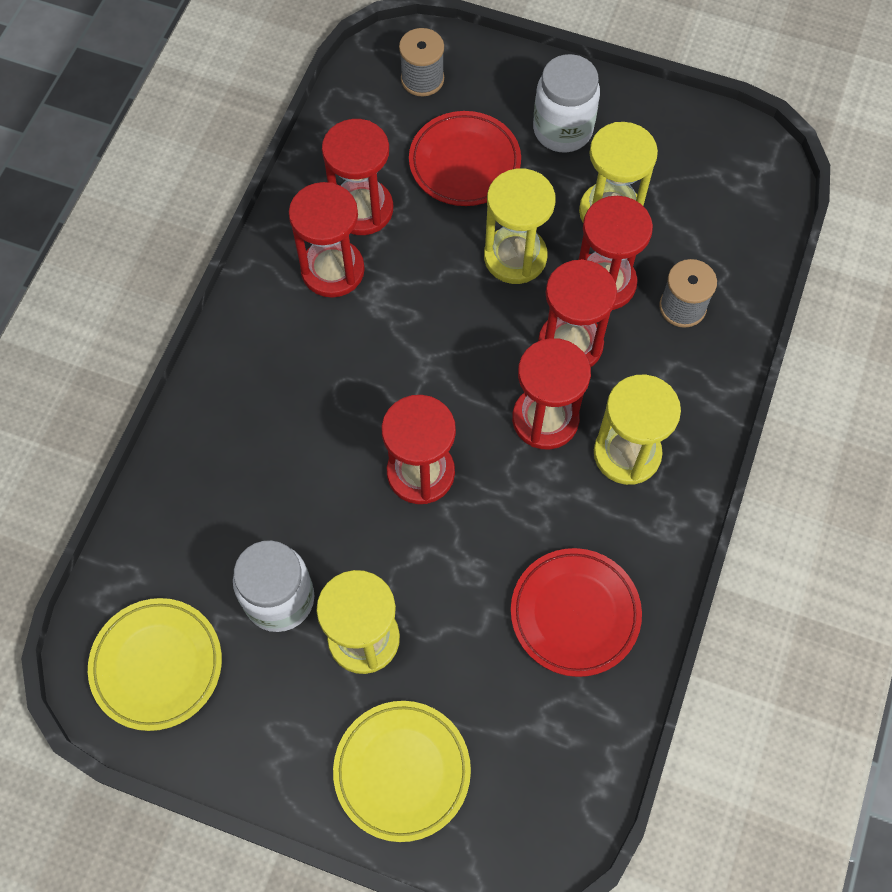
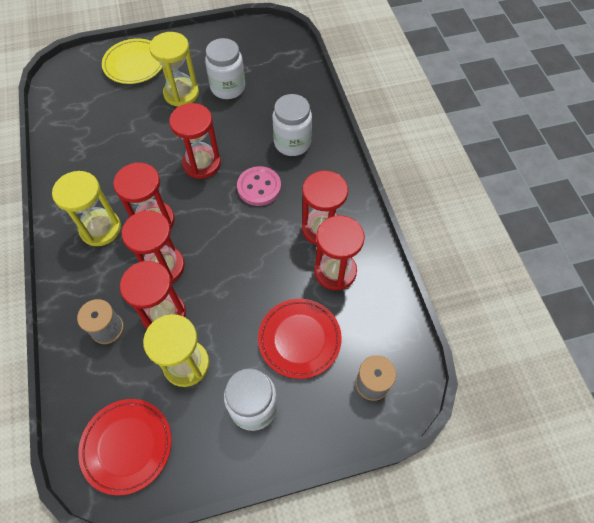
camera: 145 degrees right, 5 degrees down
(157, 665) = (258, 46): yellow plate -> none
(264, 423) = (292, 143): none -> white jar
(367, 380) = (259, 187): none -> pink button
(515, 257) = (227, 297): yellow hourglass -> none
(575, 614) = (91, 149): red plate -> red plate (127, 446)

